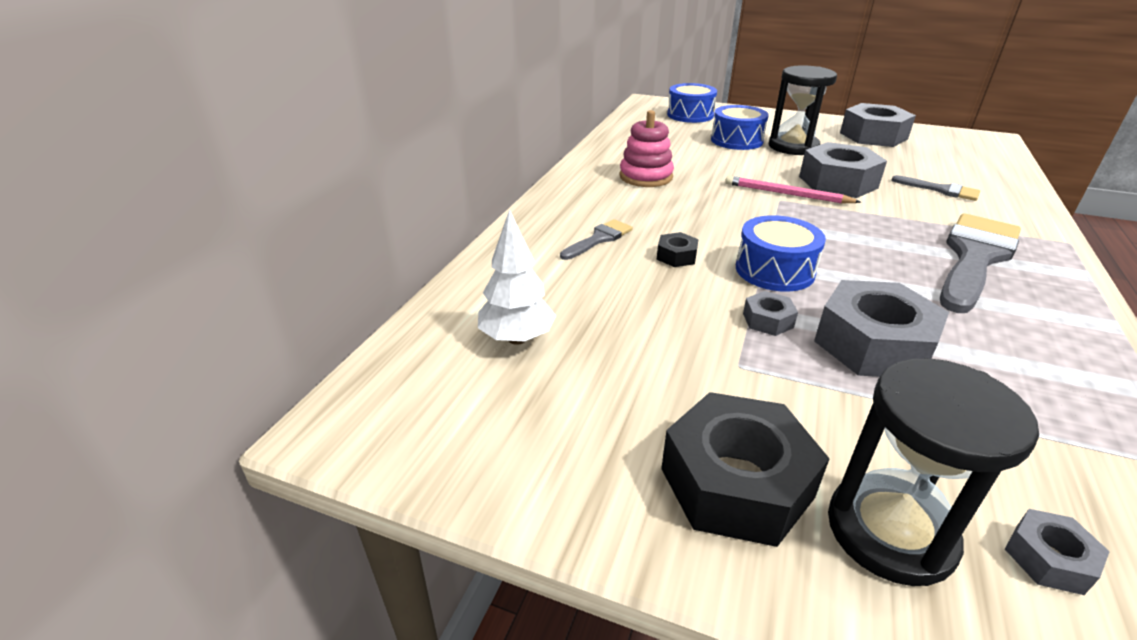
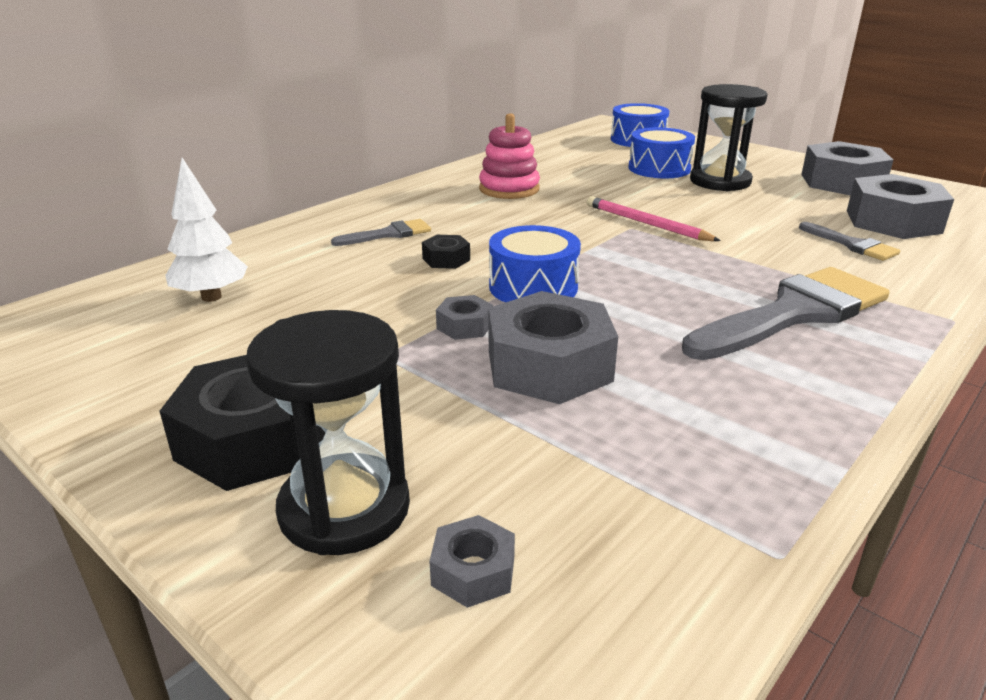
camera: 20 degrees right, 5 degrees down
(837, 182) = (725, 220): grey nut -> grey nut (892, 221)

